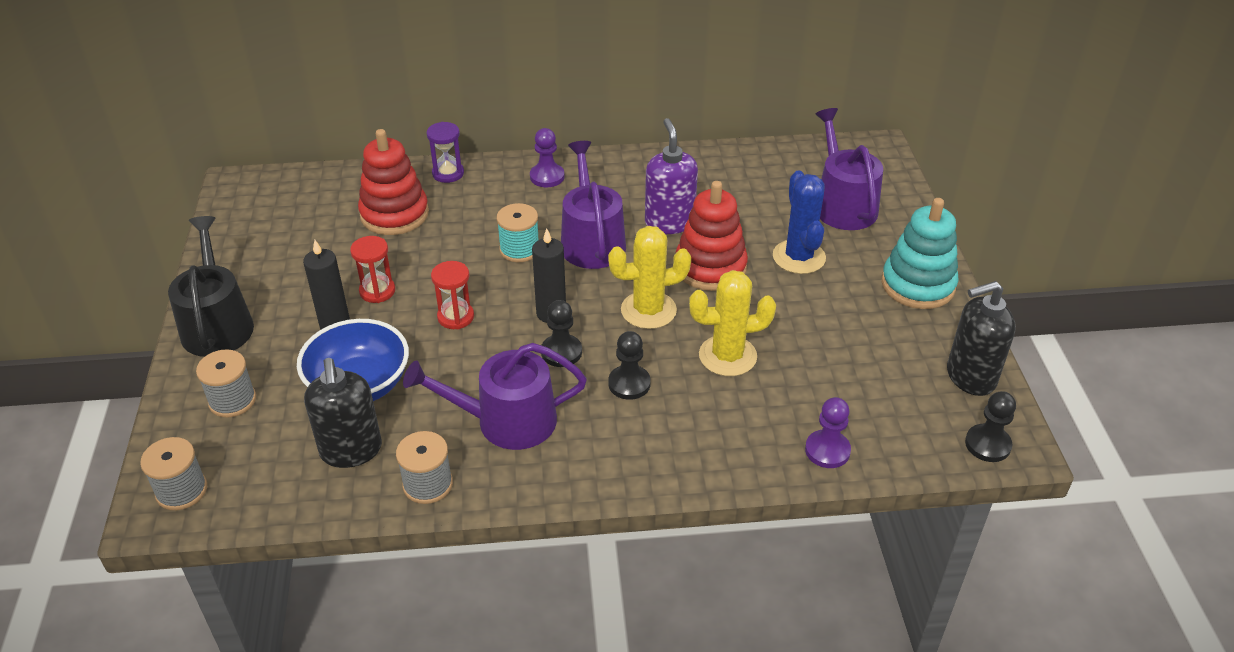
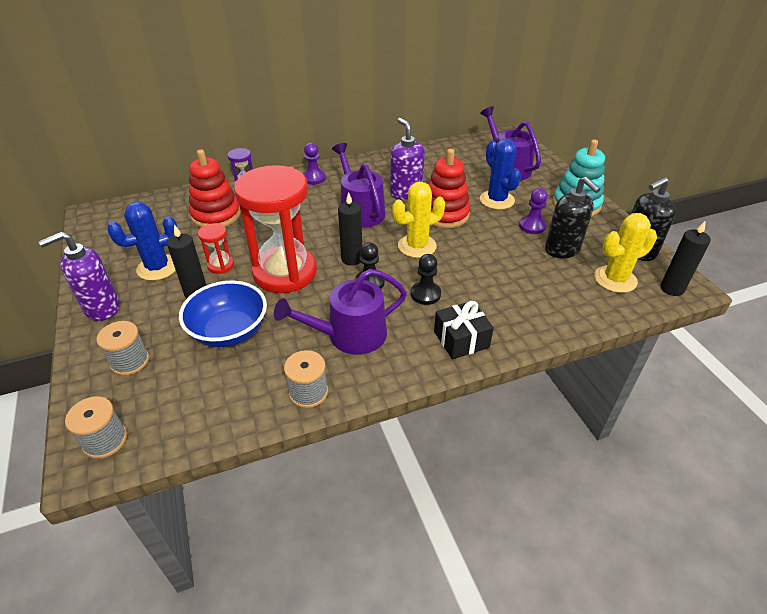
camera: 15 degrees left, 0 degrees up
(217, 324) = (102, 308): black watering can -> purple soap dispenser
(298, 280) = (157, 268): none -> blue cactus
(351, 450) = (239, 379): black soap dispenser -> black soap dispenser (562, 249)
(456, 317) = (285, 272): red hourglass -> red hourglass, size x2.38
(519, 249) = (313, 223): turquoise spool -> none
(648, 456) = (461, 339): none -> black gift
(727, 356) = (482, 265): yellow cactus -> yellow cactus (615, 279)
(827, 450) = (577, 312): purple pawn -> purple pawn (532, 226)
(987, 444) = (672, 289): black pawn -> black candle

